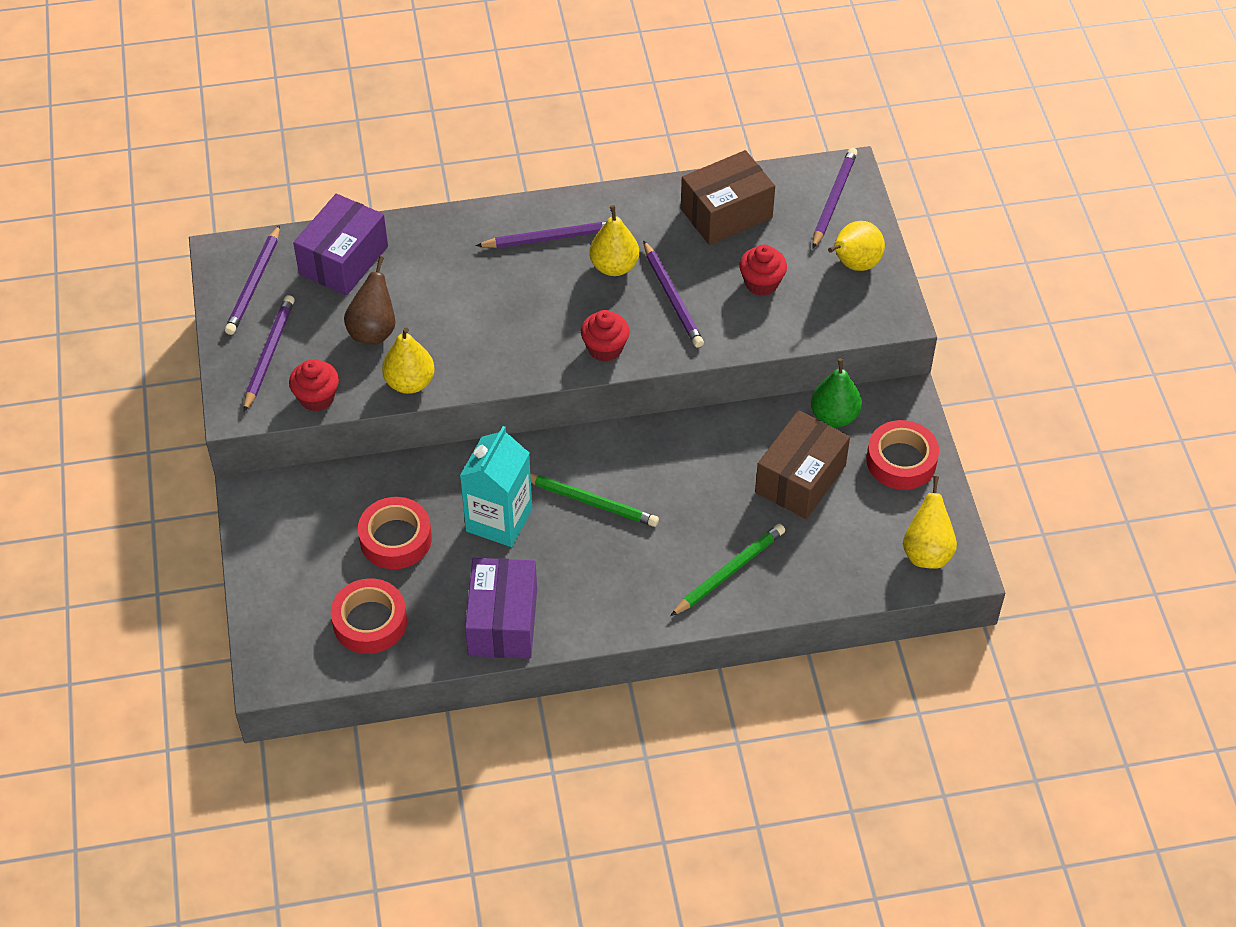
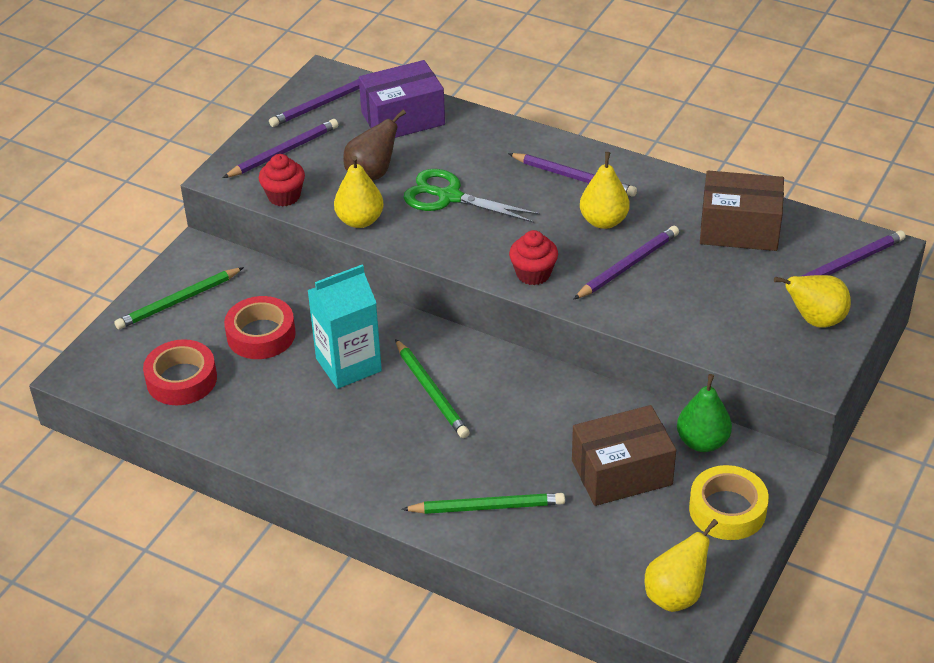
camera: 40 degrees right, 10 degrees down
(287, 552) = (178, 301): none -> green pencil
(464, 316) = (449, 197): none -> green scissors
(502, 622) = (273, 437): purple box -> none
(672, 297) = (628, 266): purple pencil -> purple pencil turned 150 degrees counterclockwise
(761, 283) = (716, 293): red cupcake -> none
(901, 461) = (727, 510): red tape -> yellow tape

